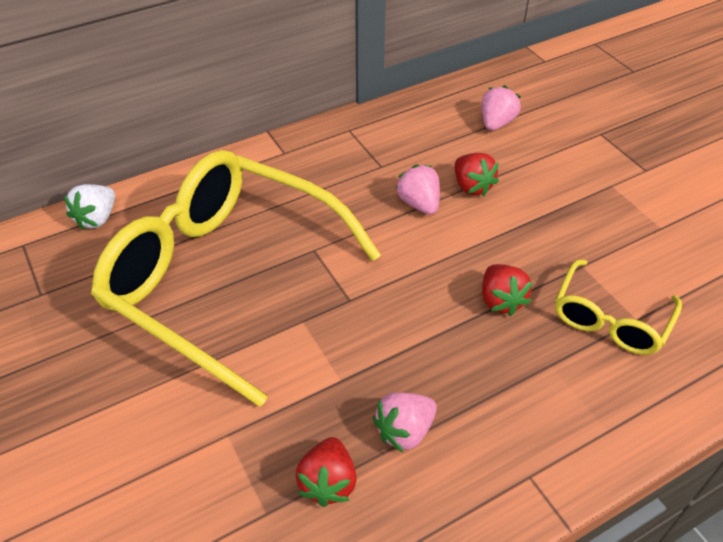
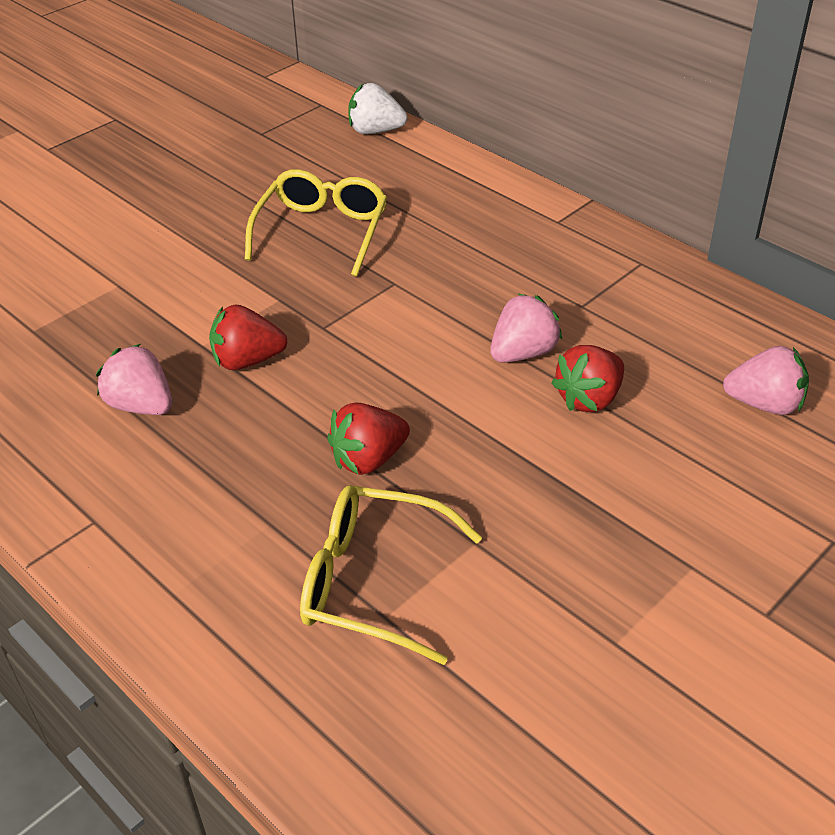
camera: 75 degrees right, 5 degrees down
(226, 279) = (322, 232): yellow glasses -> yellow glasses, size x0.47
(328, 482) = (70, 362): red strawberry -> red strawberry (247, 361)

